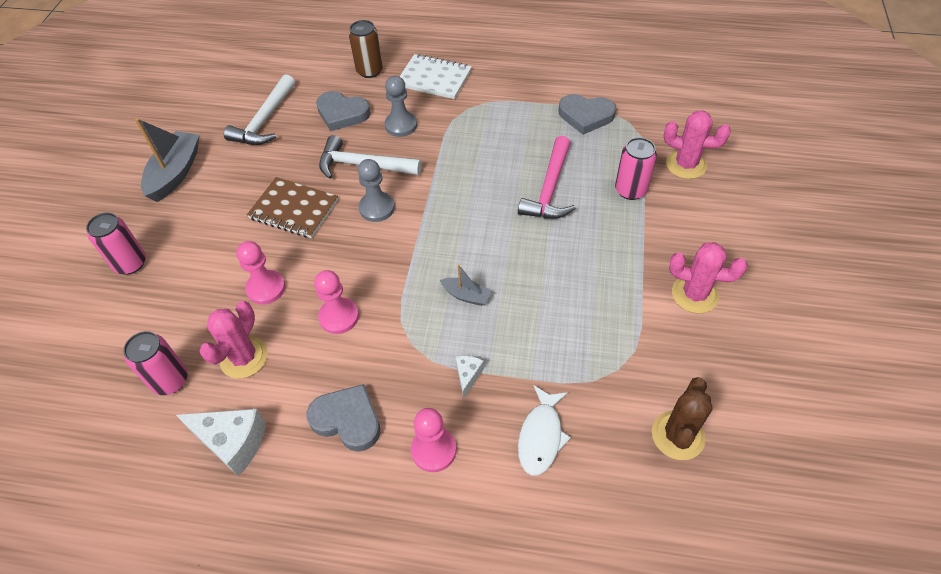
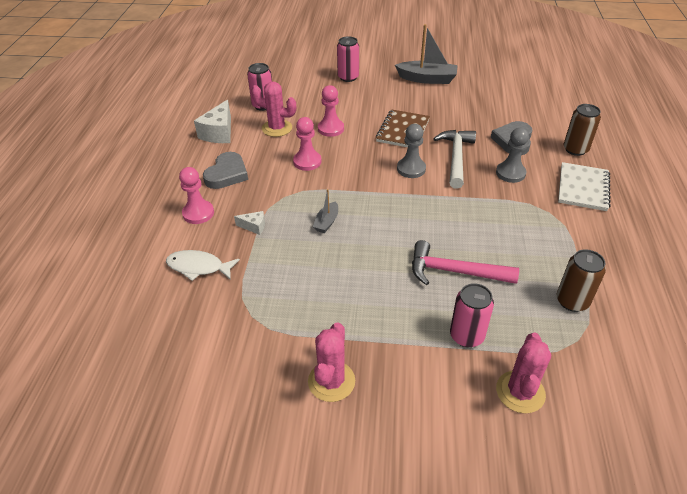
camera: 85 degrees right, 10 degrees down
(265, 121) = (491, 106): white hammer -> none
(585, 116) = (572, 301): grey heart -> brown can
(678, 435) = (183, 353): brown cactus -> none

